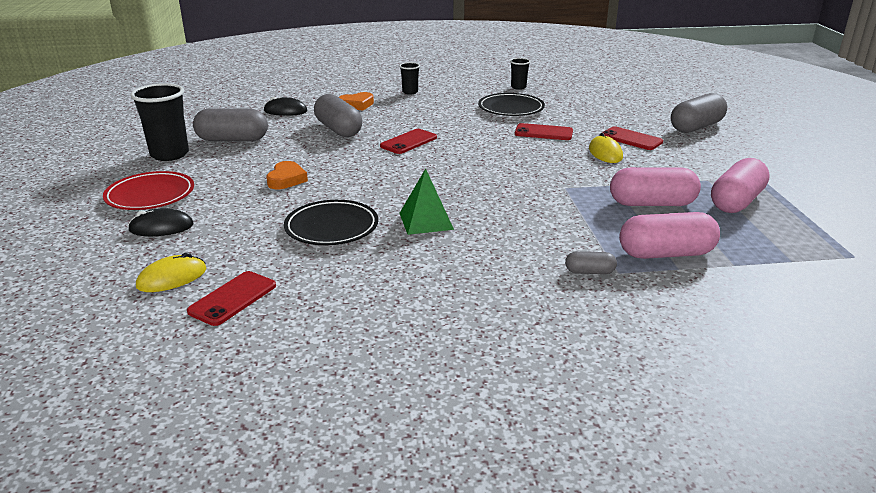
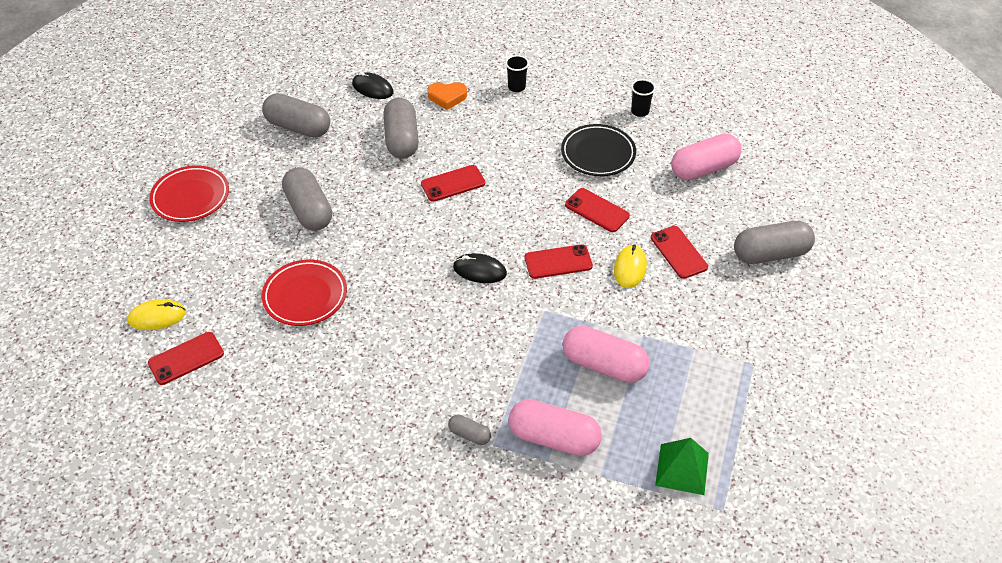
camera: 25 degrees right, 20 degrees up
(161, 227) = (179, 247): black mouse -> black mouse (479, 270)
(169, 154) = (234, 135): black cup -> none
(286, 179) = (309, 210): orange heart -> grey capsule
(331, 228) = (305, 296): black plate -> red plate
(426, 221) = (386, 315): green pyramid -> green pyramid (682, 469)
(545, 161) = (558, 262): none -> red phone
(736, 202) = (689, 392): pink capsule -> pink capsule (703, 168)

